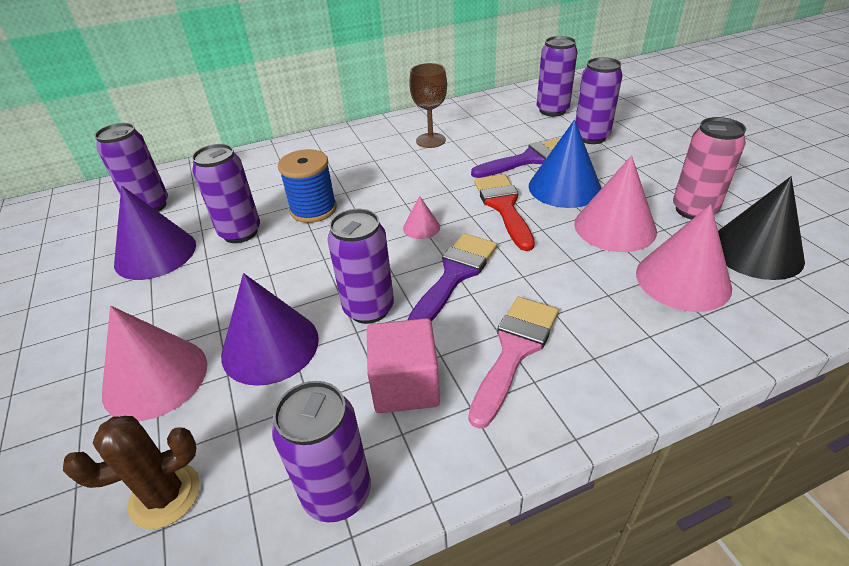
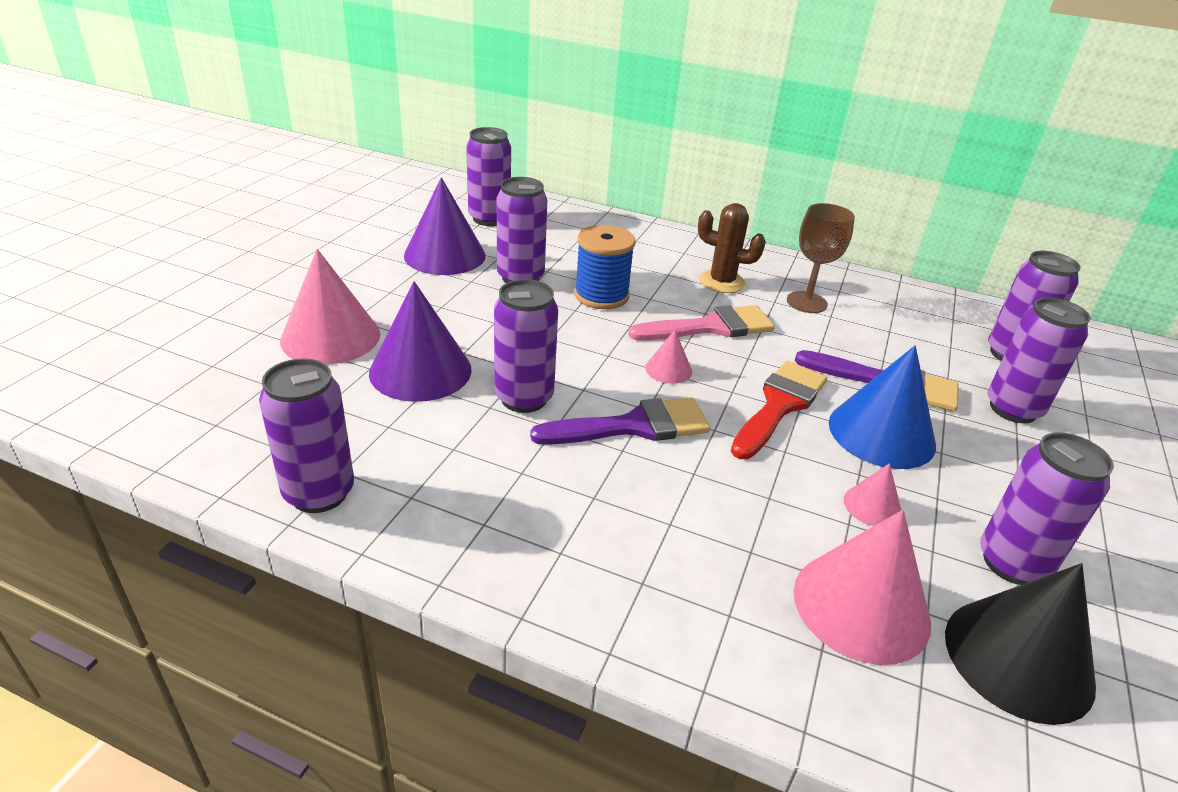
camera: 40 degrees right, 5 degrees down
(165, 495) = (240, 408): brown cactus -> brown cactus (722, 282)
(405, 385) = (463, 469): pink cube -> none
(514, 350) = (584, 518): pink brush -> pink brush (711, 327)
(615, 227) = (872, 506): pink cone -> pink cone, size x0.49
(694, 210) = (1012, 563): pink can -> purple can

